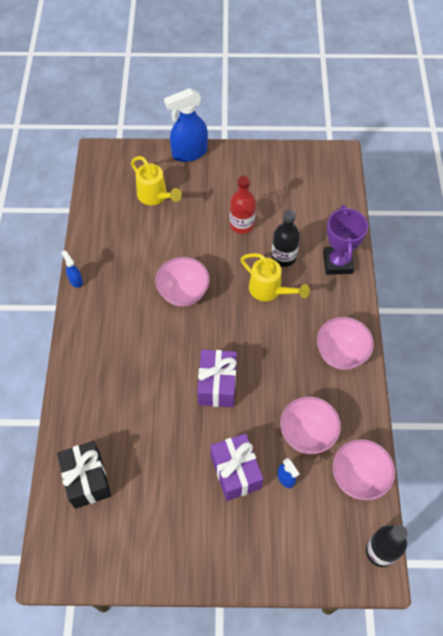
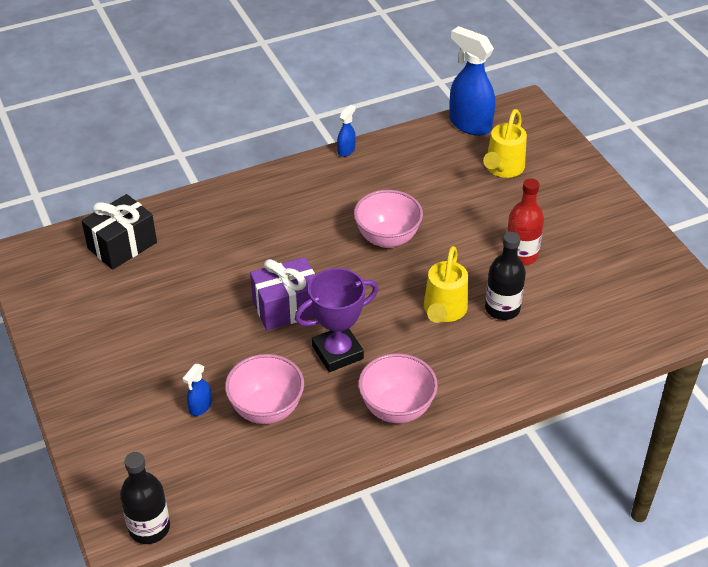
camera: 65 degrees right, 15 degrees down
(189, 153) = (589, 174): blue spray bottle -> blue spray bottle (469, 124)
(235, 472) = (187, 359): purple gift -> none
(337, 263) = (533, 364): purple trophy -> purple trophy (337, 352)
(358, 478) = (234, 477): pink bowl -> none

